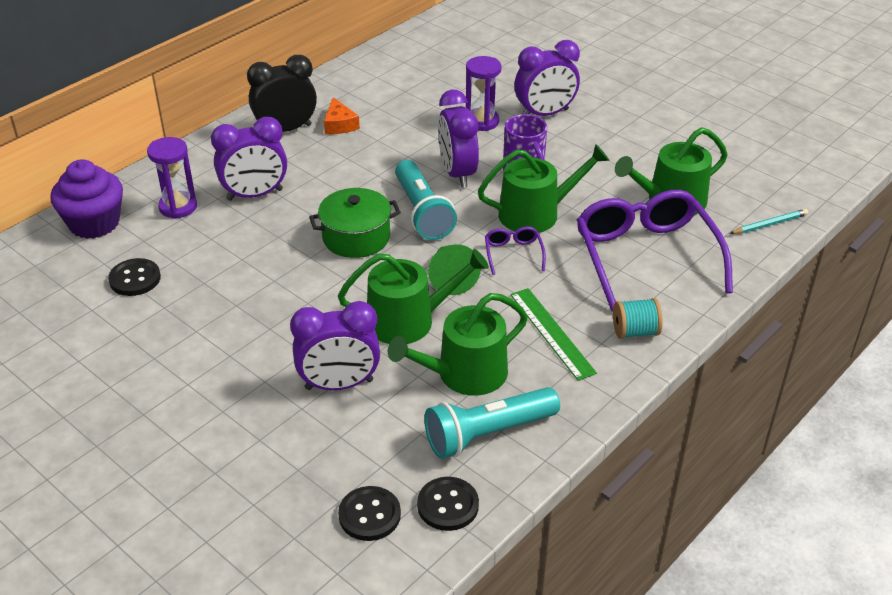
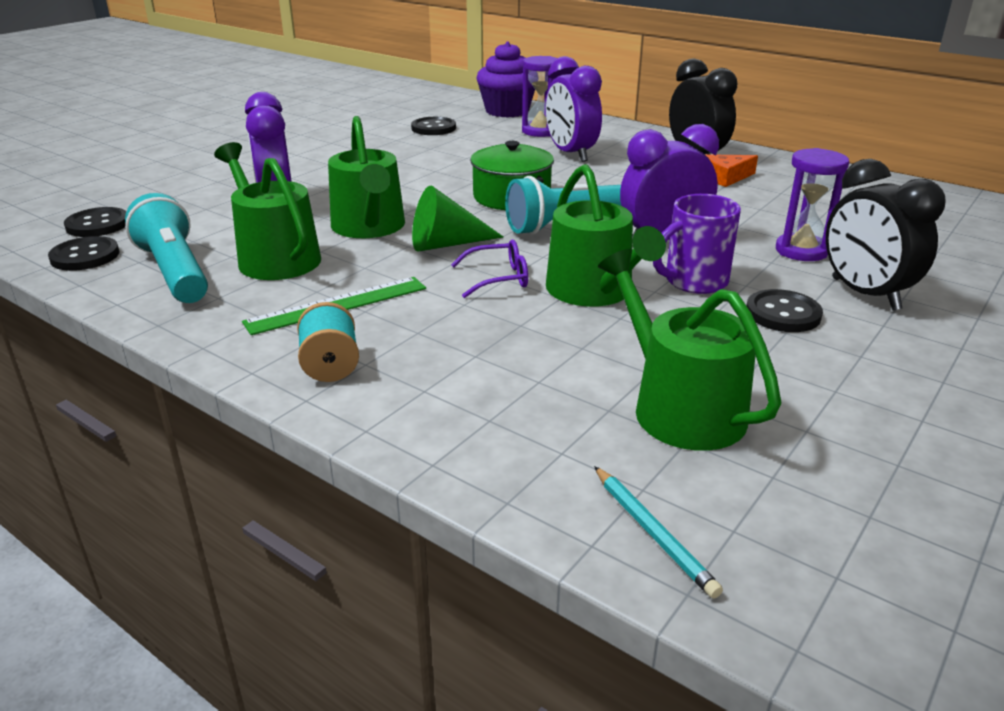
camera: 85 degrees right, 10 degrees down
(544, 114) = (864, 294): purple clock -> black clock
(568, 147) = (783, 314): none -> black button
(645, 256) = (512, 378): purple glasses -> none

